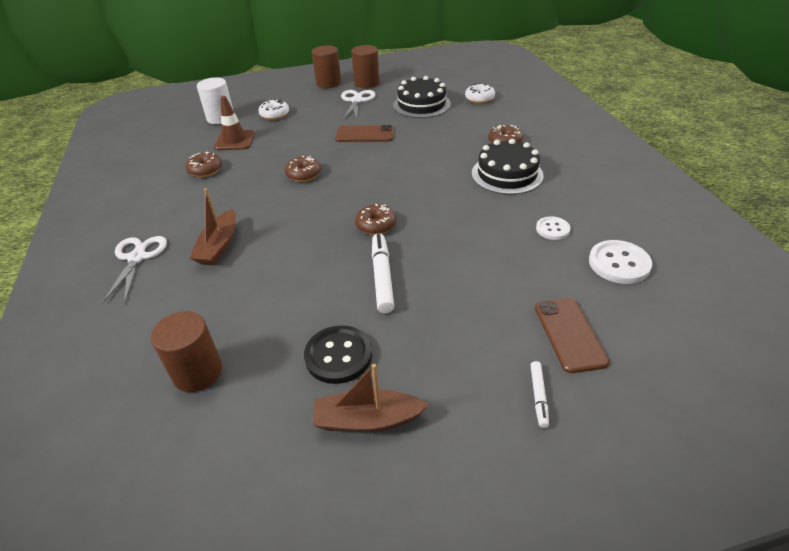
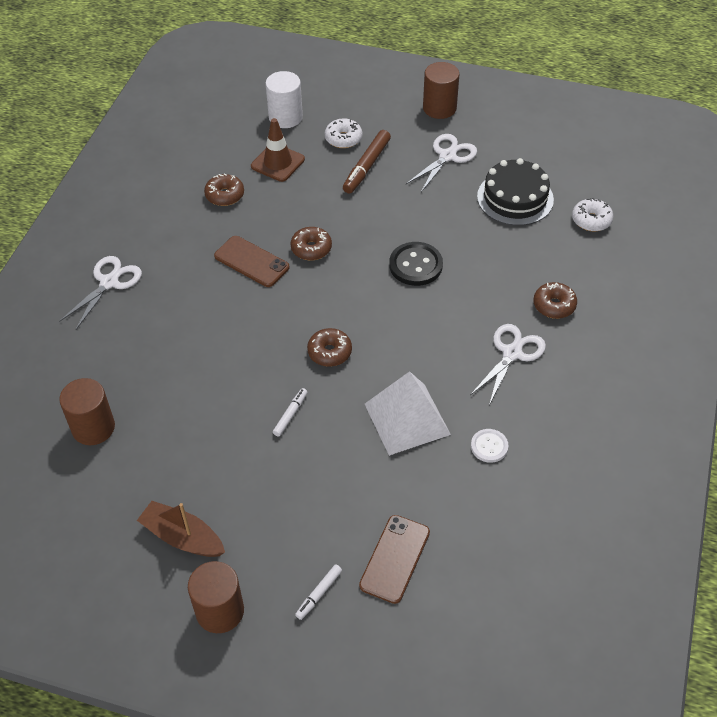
camera: 30 degrees right, 10 degrees up
(219, 246) = (180, 304): brown boat -> none
(305, 122) = (366, 166): none -> brown marker
(338, 356) = (200, 472): black button -> black button (415, 265)
(365, 134) = (414, 218): brown phone -> brown phone (251, 262)
(367, 83) = (483, 128): brown cylinder -> brown cylinder (220, 611)
(382, 277) = (290, 414): white marker -> white marker, size x0.55
(477, 239) = (407, 419): none -> white pyramid
(507, 174) = (512, 353): black cake -> white scissors
(619, 263) = (511, 518): white button -> none

